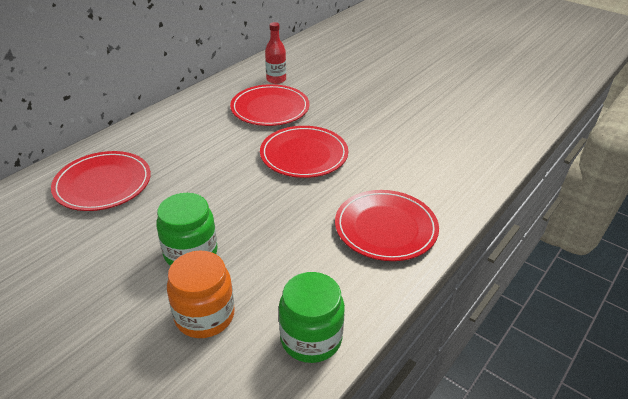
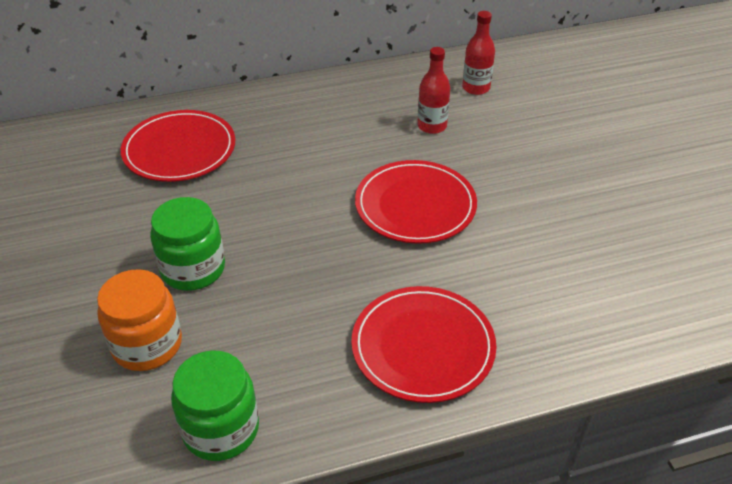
camera: 35 degrees right, 5 degrees up
(270, 108) = (432, 126): red plate -> red bottle

